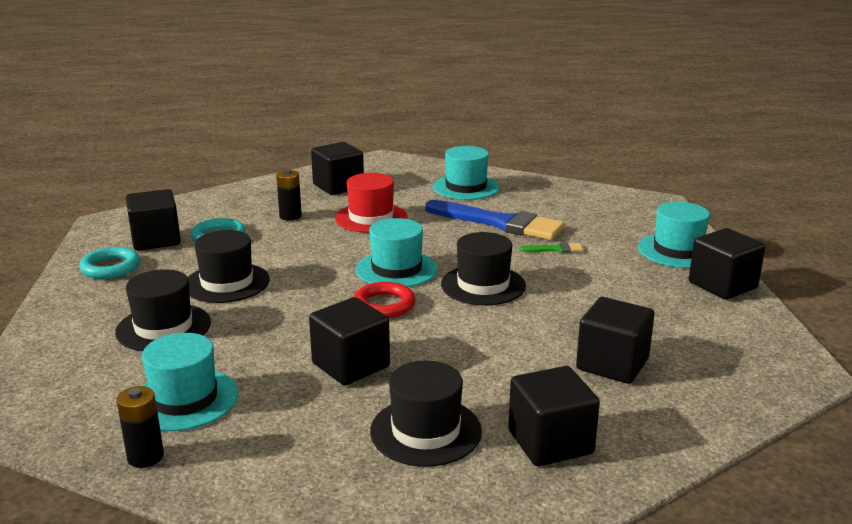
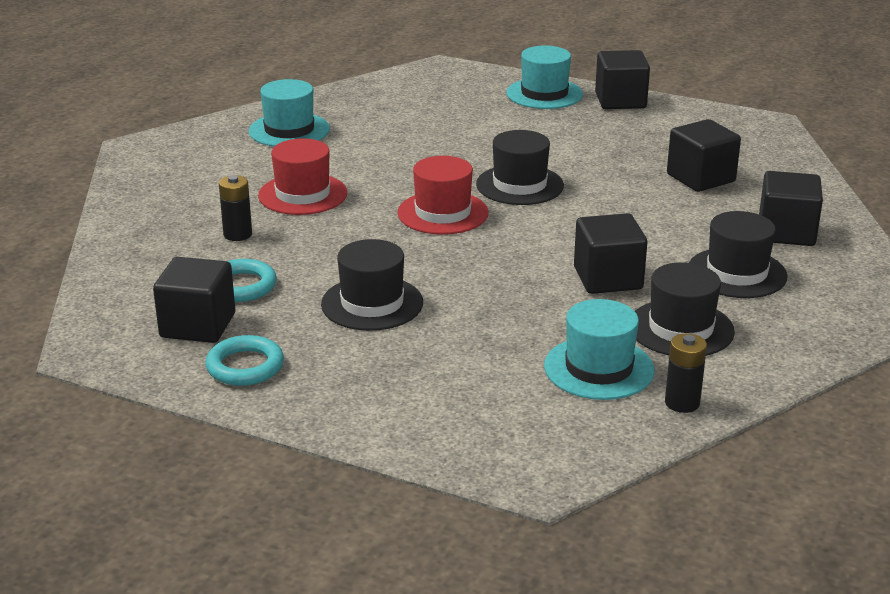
camera: 60 degrees left, 5 degrees up
(163, 327) = (440, 356): black hat -> black hat (681, 329)
(338, 186) = (187, 190): black cube -> none
(384, 305) = (511, 237): red ring -> none
(396, 269) = (443, 213): turquoise hat -> red hat
(500, 223) = (398, 141): blue brush -> none
(555, 249) = (484, 136): green brush -> none

